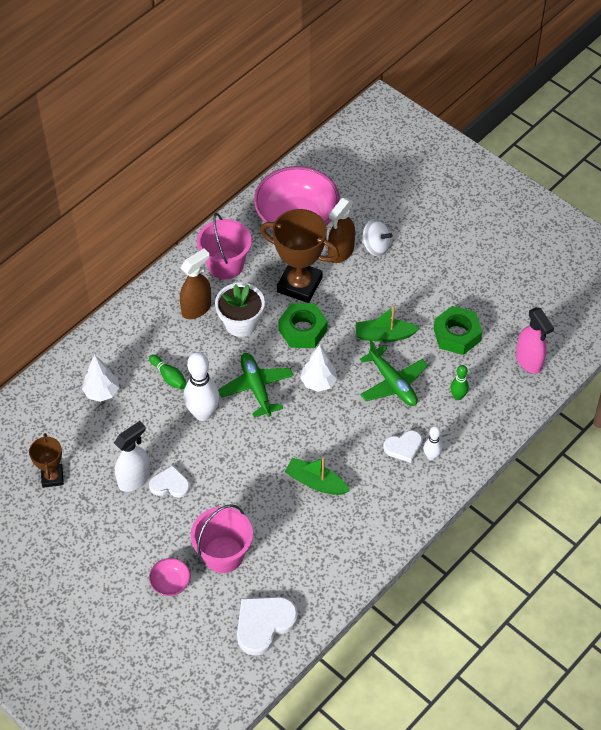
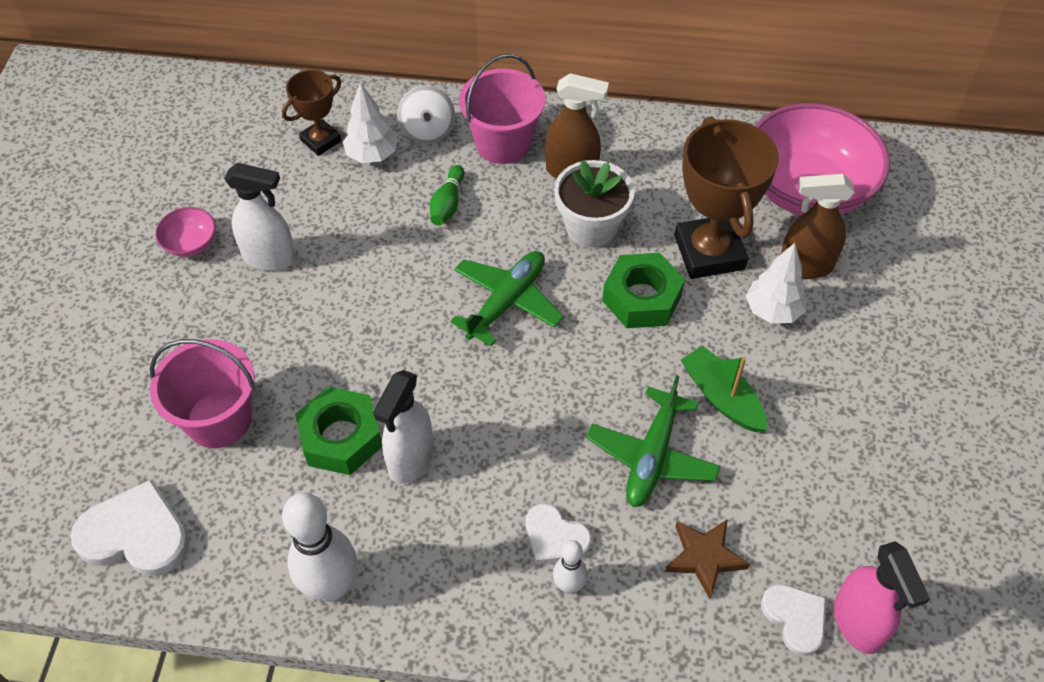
camera: 55 degrees right, 0 degrees up
(52, 477) = (216, 180): brown trophy -> brown trophy (321, 140)
(170, 484) = (288, 298): white heart -> white heart (795, 618)
(170, 583) = (137, 387): pink bowl -> pink bowl (191, 244)
(203, 413) = (421, 269): white bowling pin -> white bowling pin (331, 586)
(225, 265) = (664, 161): pink bucket -> pink bucket (503, 143)
(316, 482) = (410, 459): green boat -> white spray bottle
(318, 382) = (575, 365): white tree -> white tree (773, 311)
(375, 246) = (855, 299): white spinning top -> white spinning top (427, 130)
(456, 335) = (809, 490): green nut -> green nut (341, 437)
(458, 396) = (704, 558): green bowling pin -> brown star
(529, 361) = (858, 623): pink spray bottle -> pink spray bottle turned 45 degrees counterclockwise

